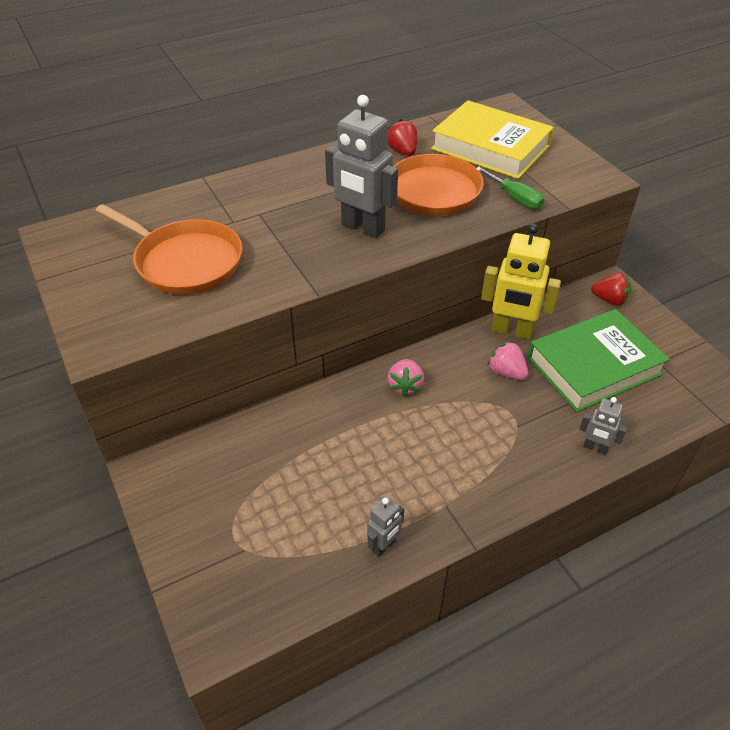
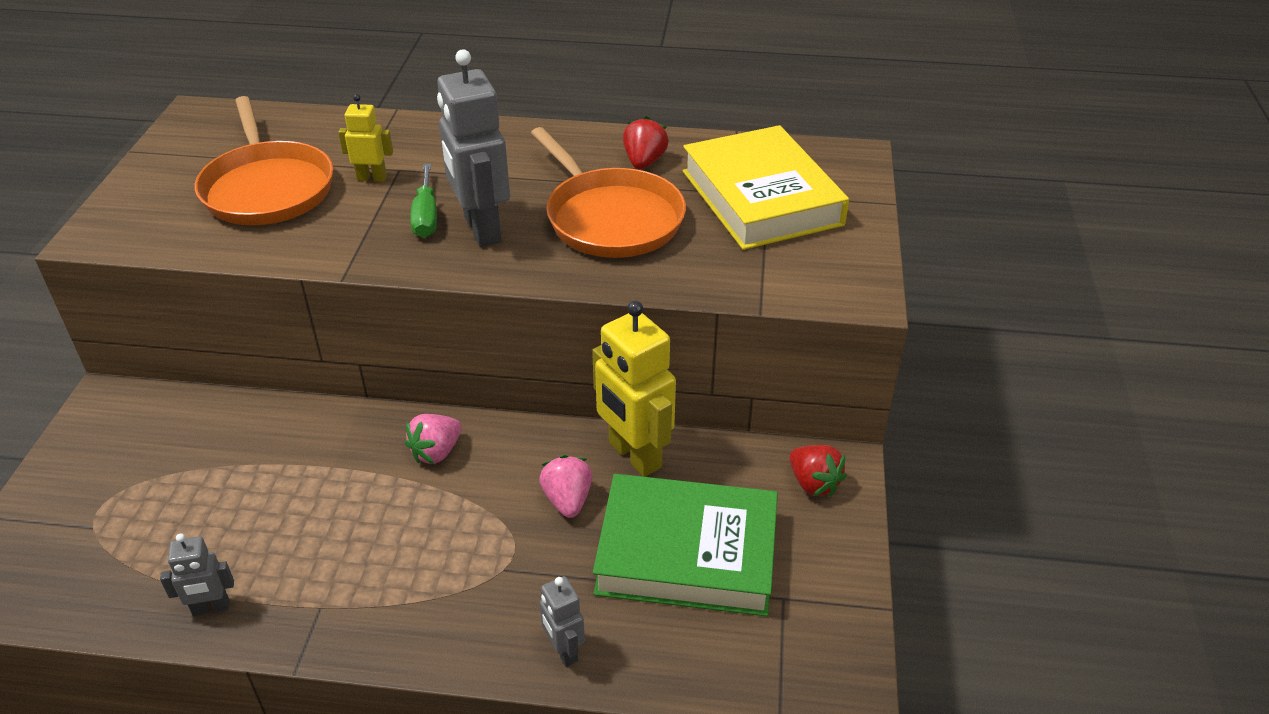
camera: 35 degrees right, 5 degrees down
(249, 226) = (372, 178): none -> yellow robot
(515, 198) = (706, 271): green screwdriver -> green screwdriver (426, 216)

